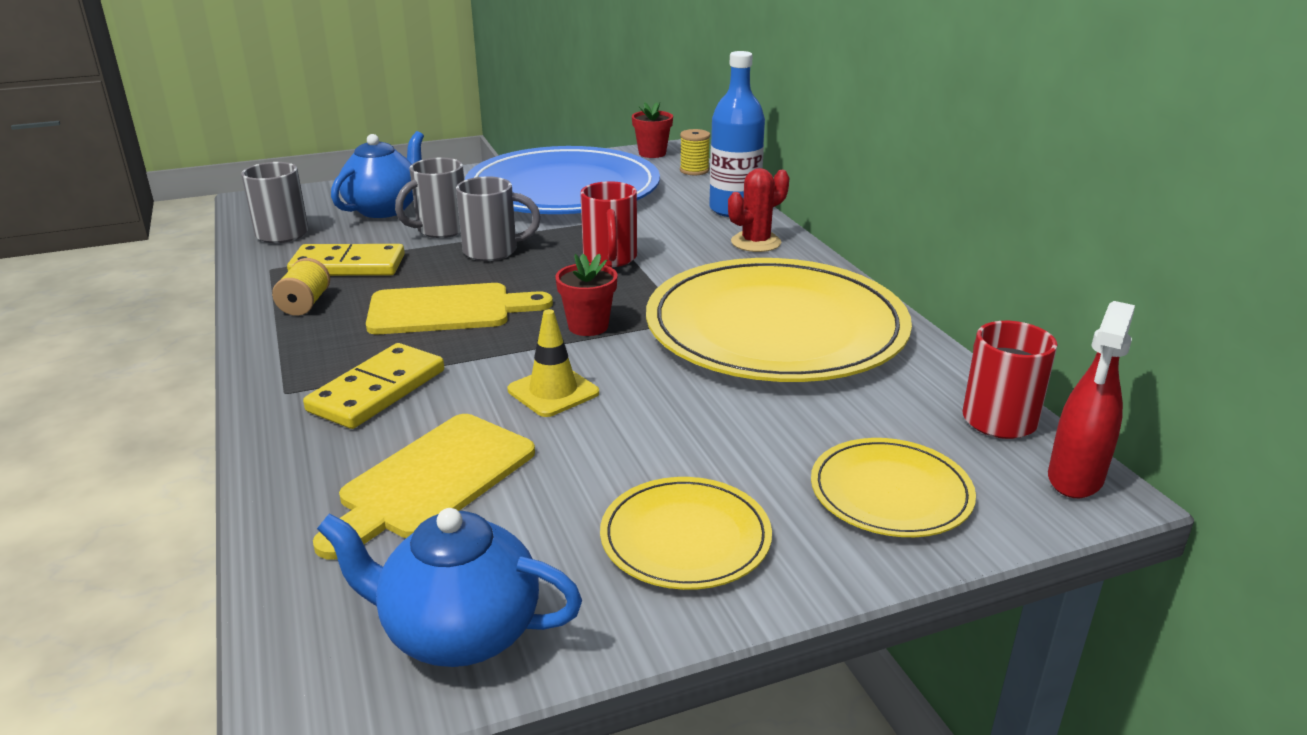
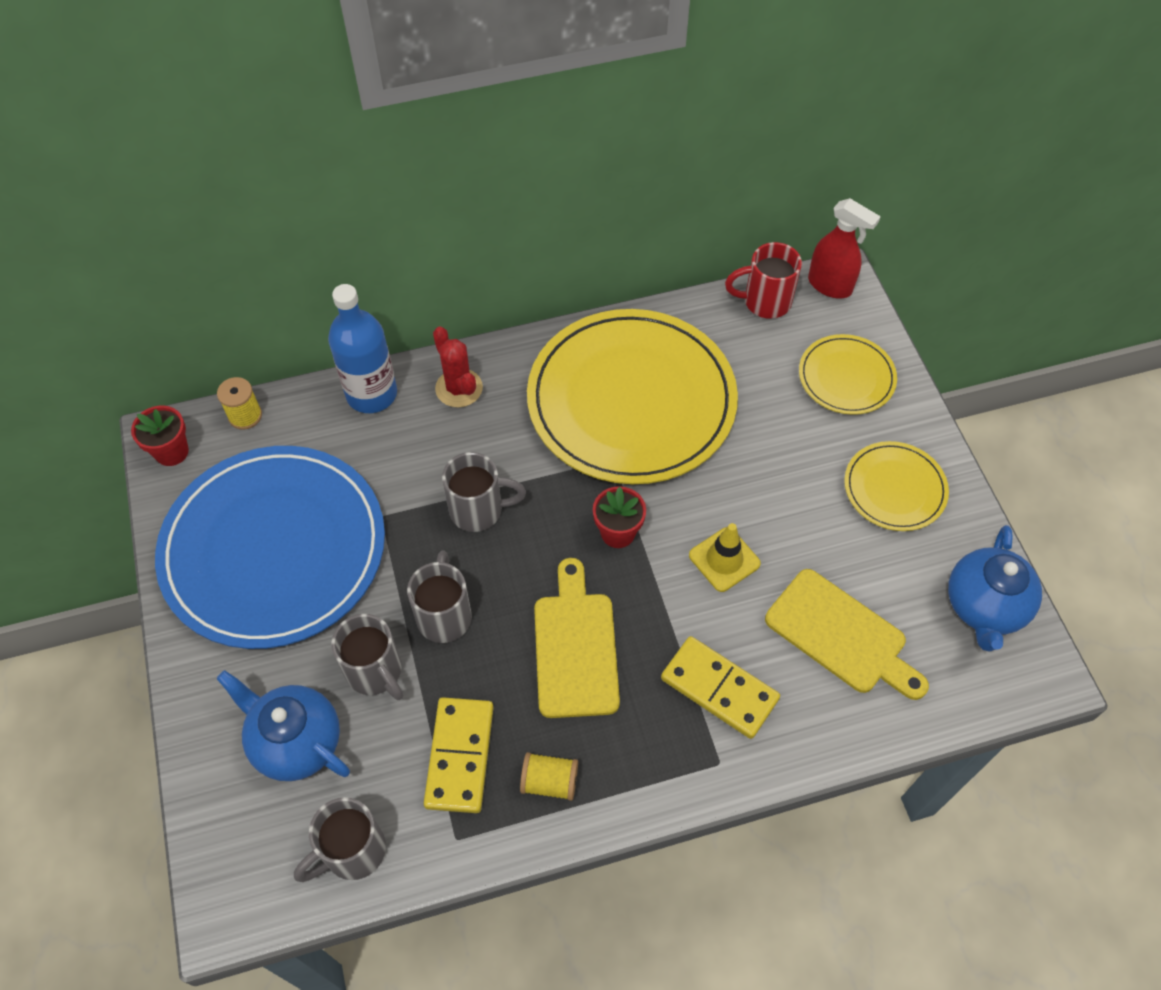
camera: 85 degrees left, 30 degrees up
(610, 259) = (479, 510): red mug -> grey mug

